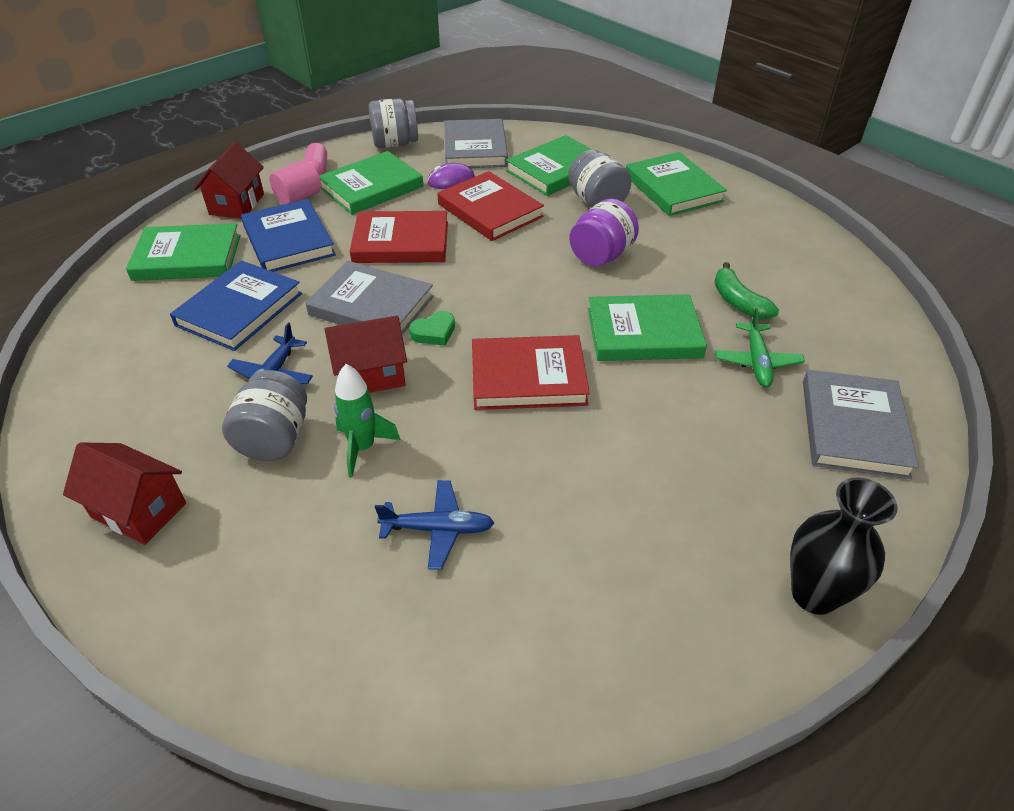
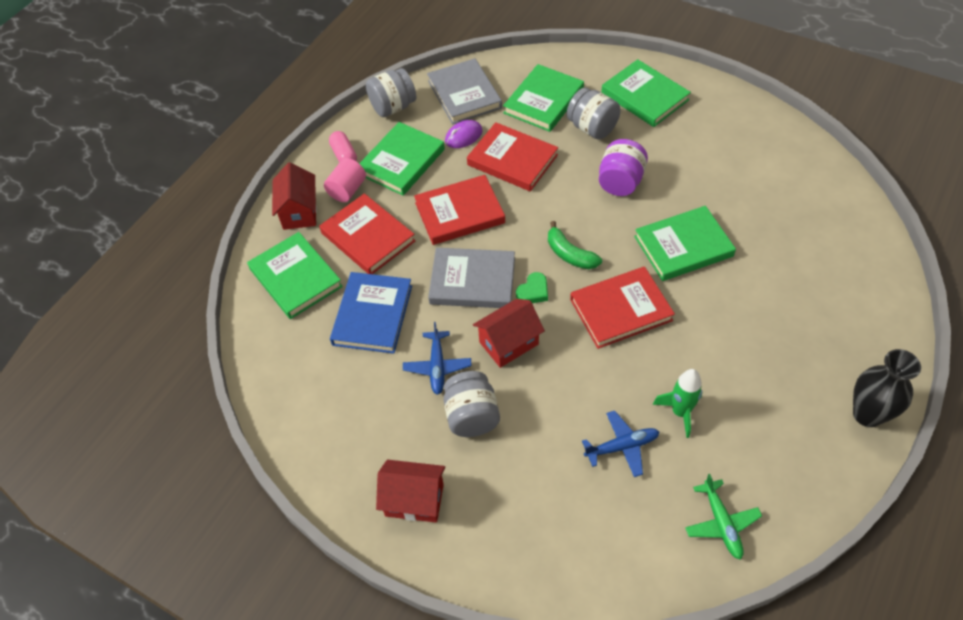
camera: 15 degrees left, 10 degrees up
(187, 257) = (296, 278): green book -> green book turned 75 degrees clockwise
(289, 240) = (368, 237): blue book -> red book
(363, 448) = (538, 403): green rocket -> green rocket (680, 412)
(738, 302) = (737, 198): green banana -> green banana (570, 254)
(757, 362) = (770, 248): green plane -> green plane (721, 523)
(853, 427) = (851, 284): grey book -> none

